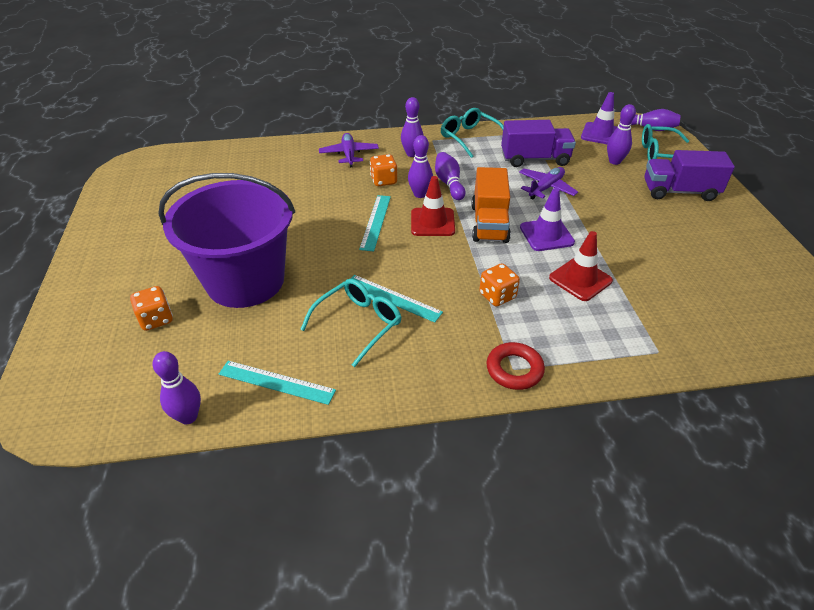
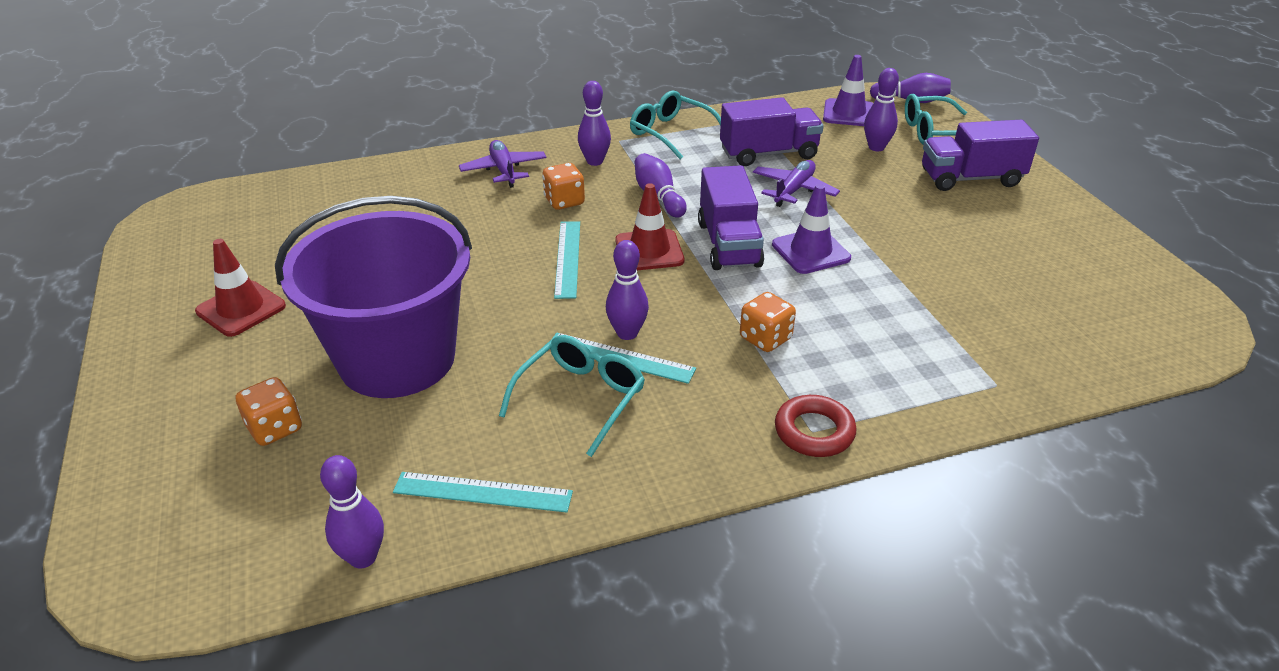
camera: 10 degrees left, 5 degrees down
(420, 194) = (621, 215): purple bowling pin -> purple bowling pin (627, 333)
(489, 223) = (728, 244): orange truck -> purple truck
(580, 279) = (871, 304): red traffic cone -> red traffic cone (241, 309)

